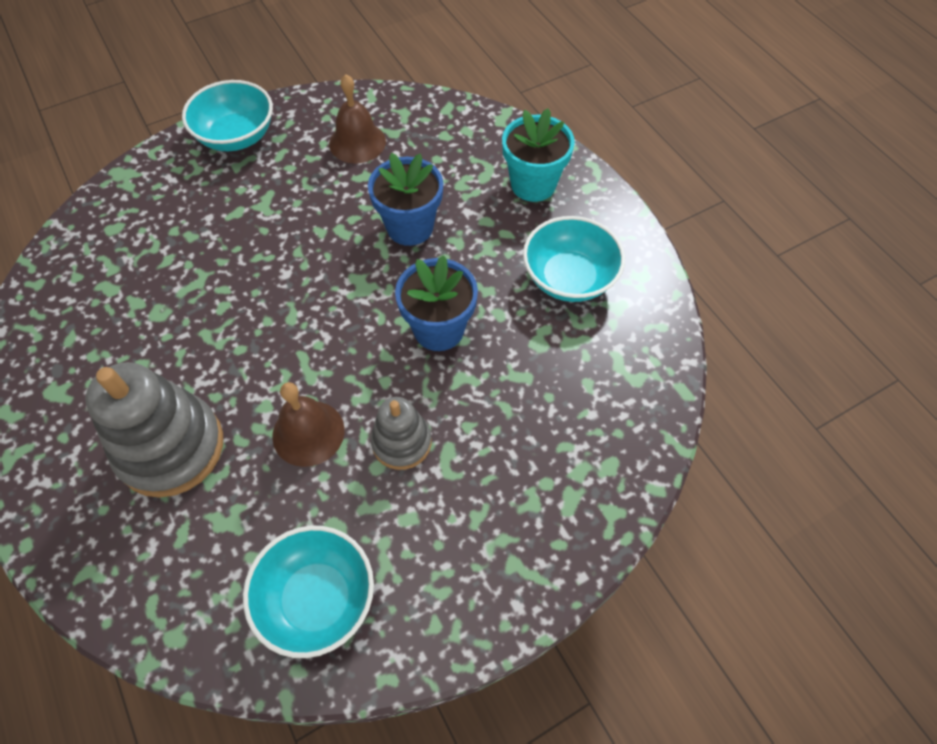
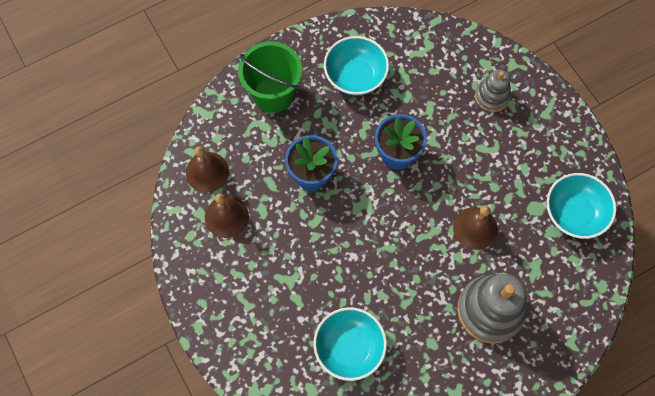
camera: 90 degrees left, 10 degrees up
(236, 136) = (216, 310): turquoise bowl -> turquoise bowl (349, 347)
(401, 442) = (478, 174): grey stacking toy -> grey stacking toy (491, 96)
(419, 122) = (207, 172): none -> brown bell
(533, 184) = (273, 94): turquoise flower pot -> green bucket

